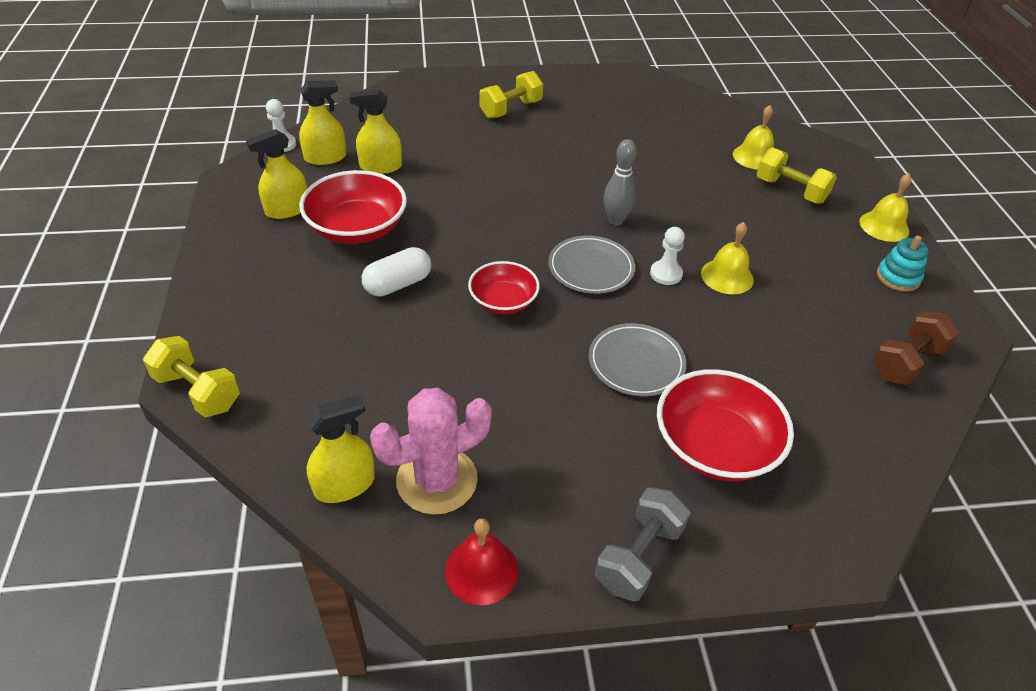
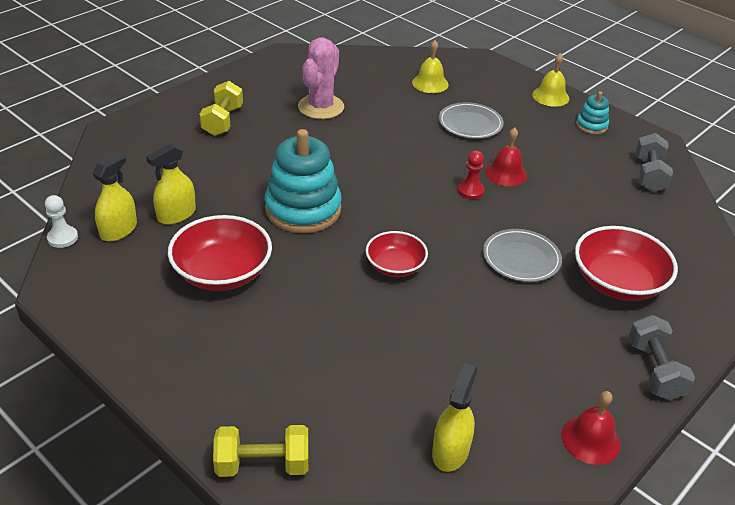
camera: 40 degrees left, 5 degrees down
(287, 209) = (143, 288): yellow spray bottle -> none
(398, 284) = (308, 296): white capsule -> none
(437, 480) = (501, 407): pink cactus -> pink cactus (321, 107)
(485, 212) = (303, 209): none -> turquoise stacking toy
(591, 268) = (422, 212): grey plate -> grey plate (470, 124)
(615, 220) = (397, 170): grey bowling pin -> none
(666, 274) = (470, 191): white pawn -> red pawn
(727, 276) = (506, 173): yellow bell -> red bell
(790, 190) = (476, 97): yellow dumbbell -> none
(906, 362) = (649, 175): brown dumbbell -> grey dumbbell

